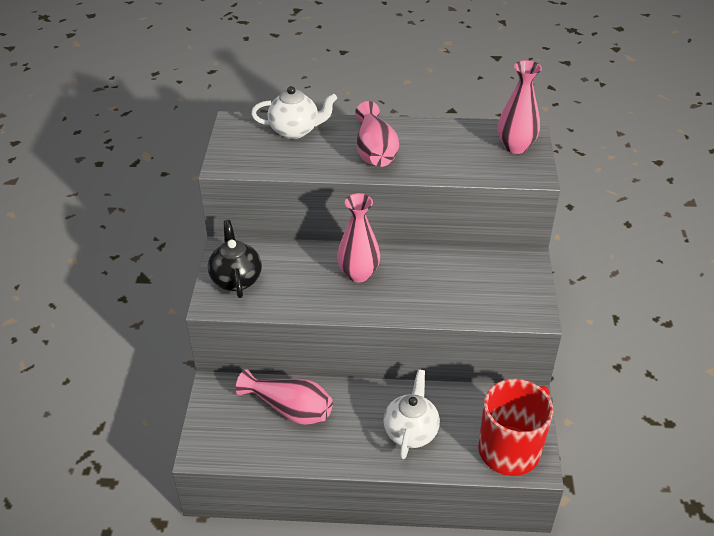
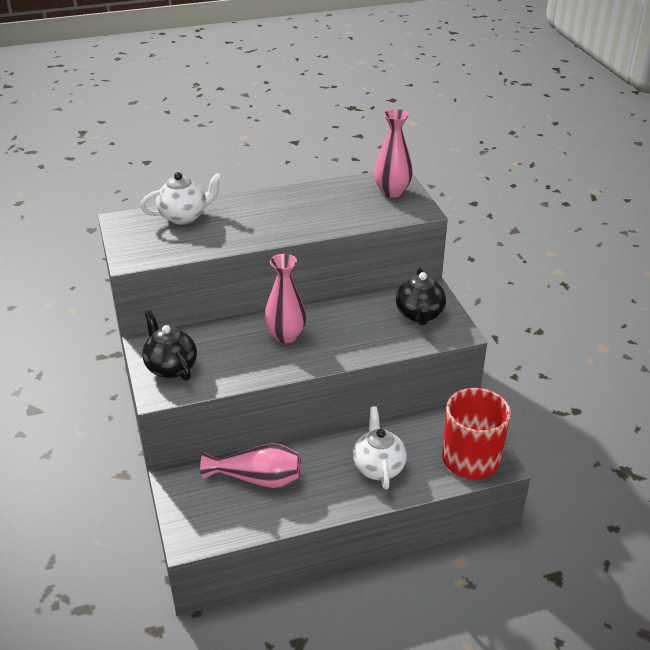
camera: 20 degrees left, 5 degrees down
(374, 151) = (269, 219): pink vase -> none
(504, 285) = (419, 315): none -> black teapot

